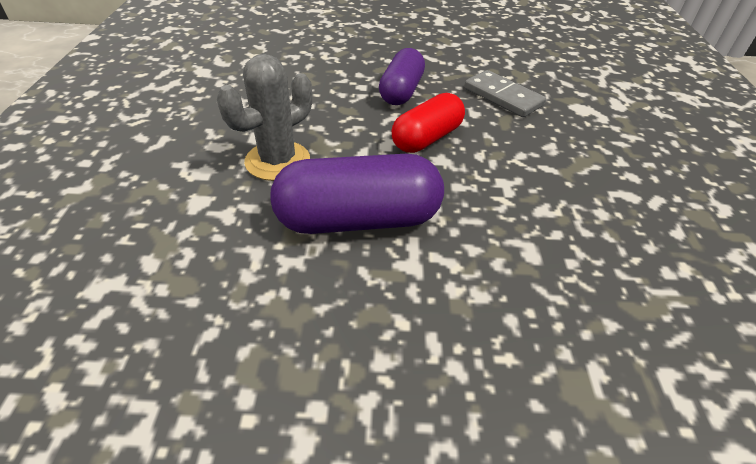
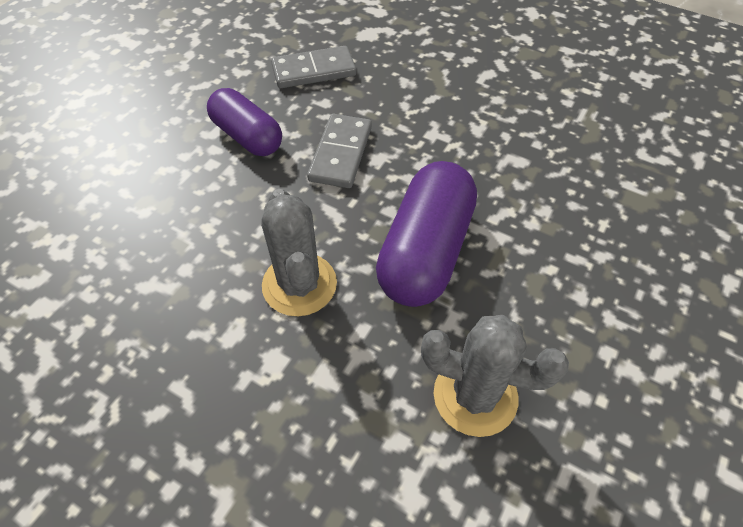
camera: 60 degrees left, 10 degrees up
(213, 302) = (475, 396): none -> grey cactus
(427, 138) = (341, 153): red capsule -> grey domino

